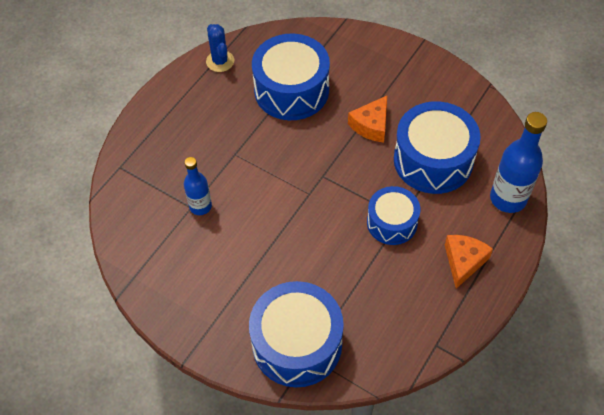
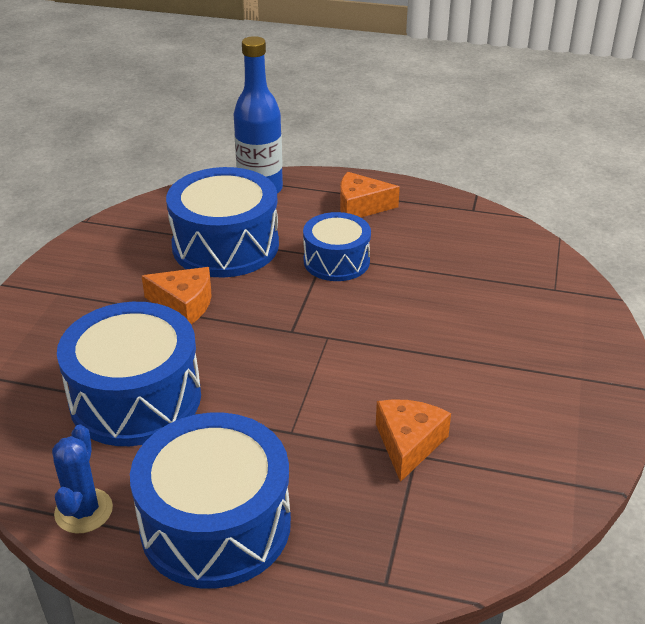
camera: 110 degrees left, 20 degrees down
(200, 206) = (408, 444): blue bottle -> orange cheese
(220, 61) = (84, 511): blue cactus -> blue cactus turned 45 degrees counterclockwise
(297, 344) = (547, 301): blue drum -> blue drum (216, 524)

